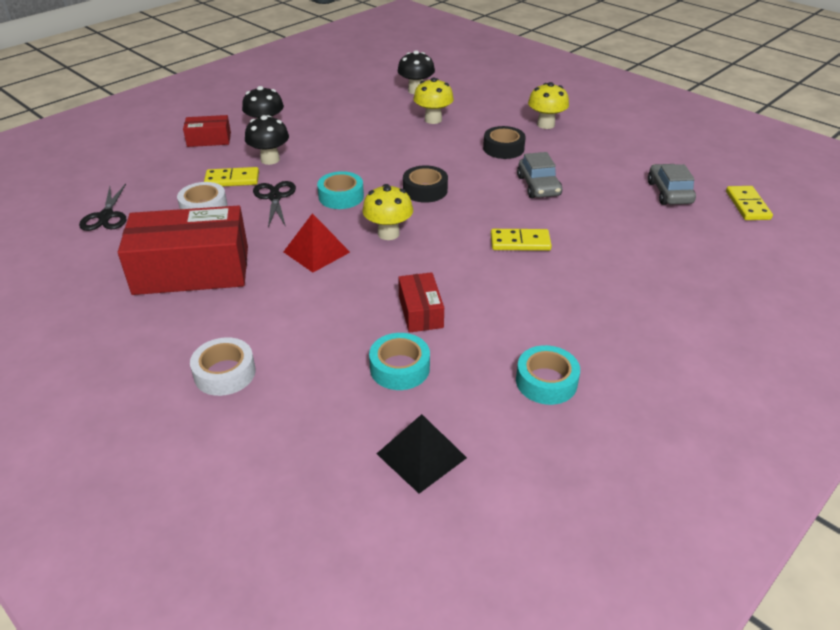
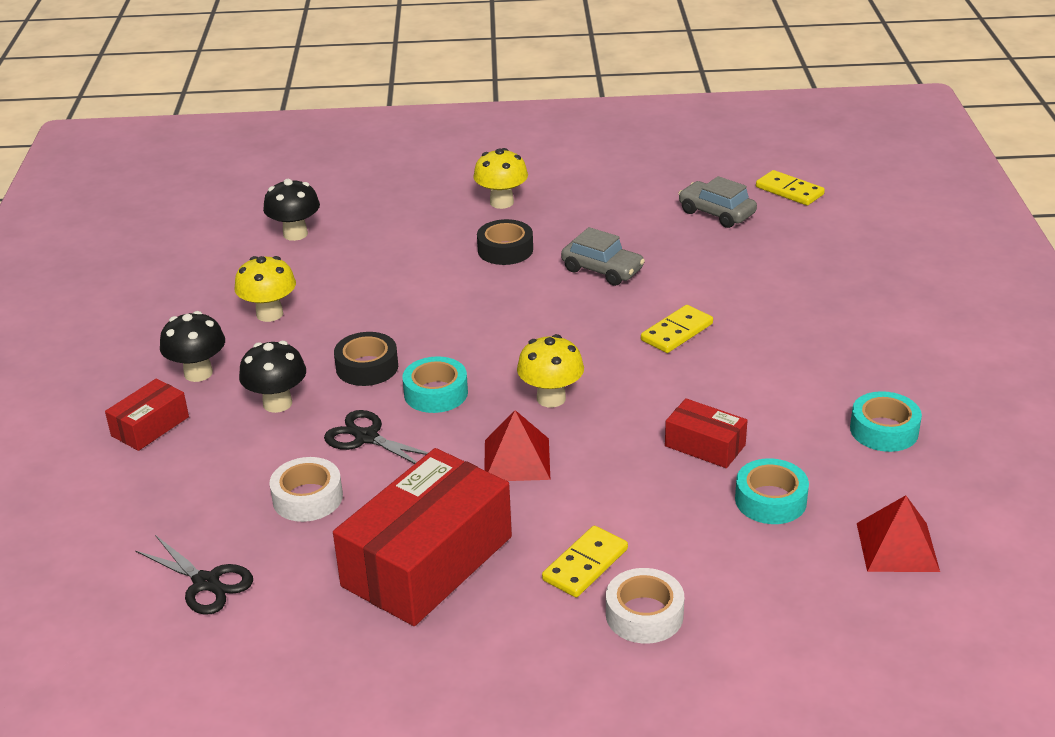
camera: 45 degrees left, 5 degrees down
(232, 180) = (278, 450): yellow domino -> yellow domino (585, 565)
(421, 455) = (897, 547): black pyramid -> red pyramid
(425, 190) = (507, 336): black tape -> black tape (367, 367)
(433, 119) = (377, 257): yellow mushroom -> yellow mushroom (269, 314)

